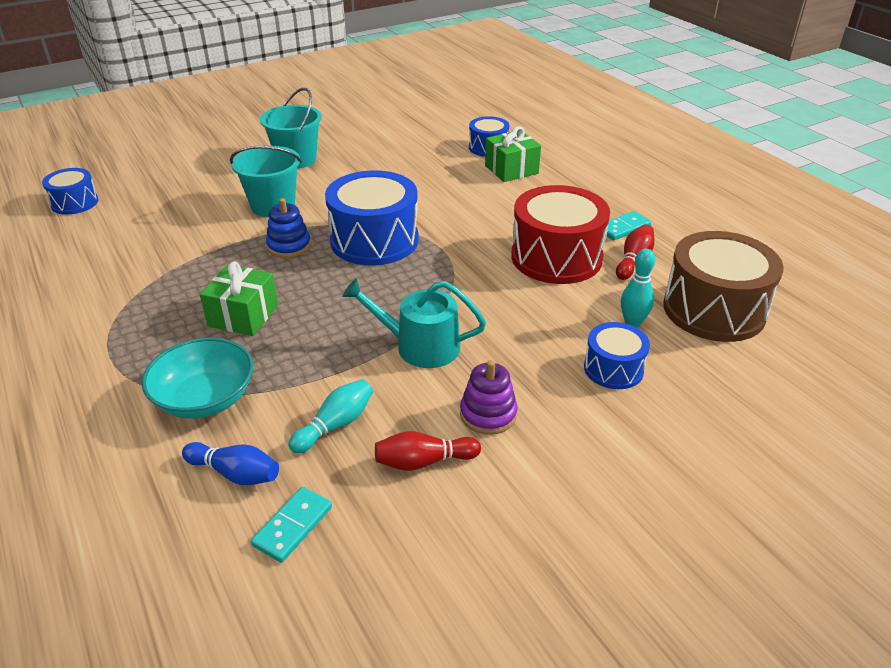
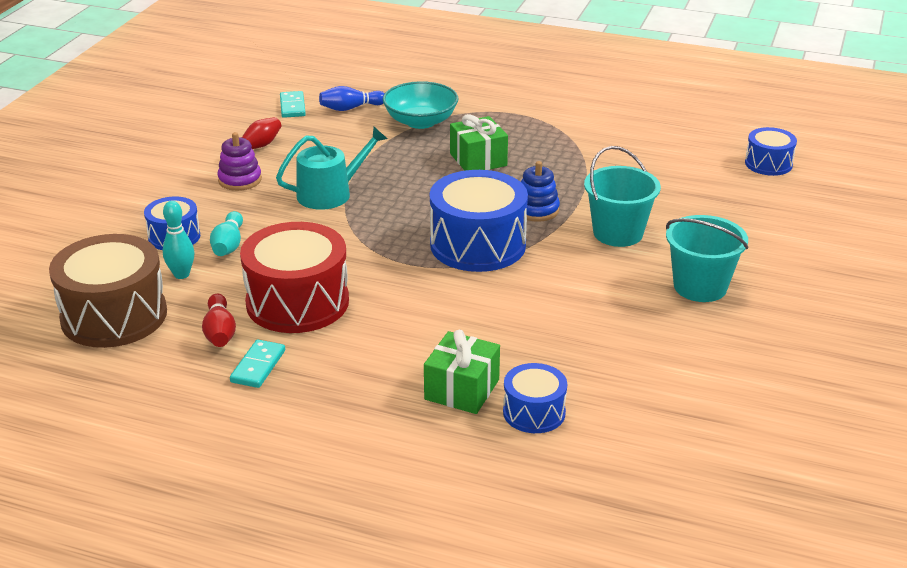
camera: 140 degrees right, 5 degrees down
(335, 425) = (327, 141): turquoise bowling pin -> turquoise bowling pin (228, 245)

